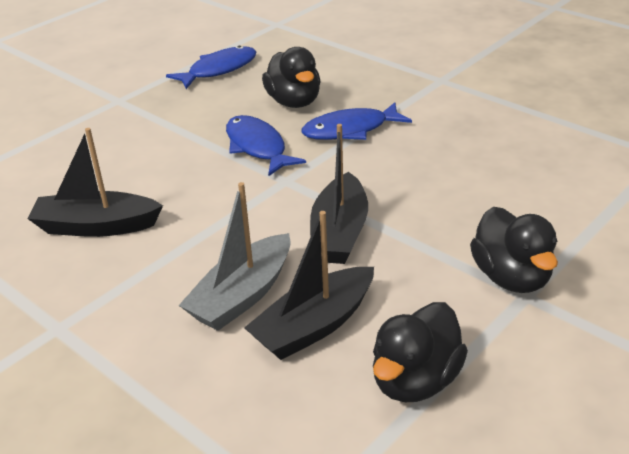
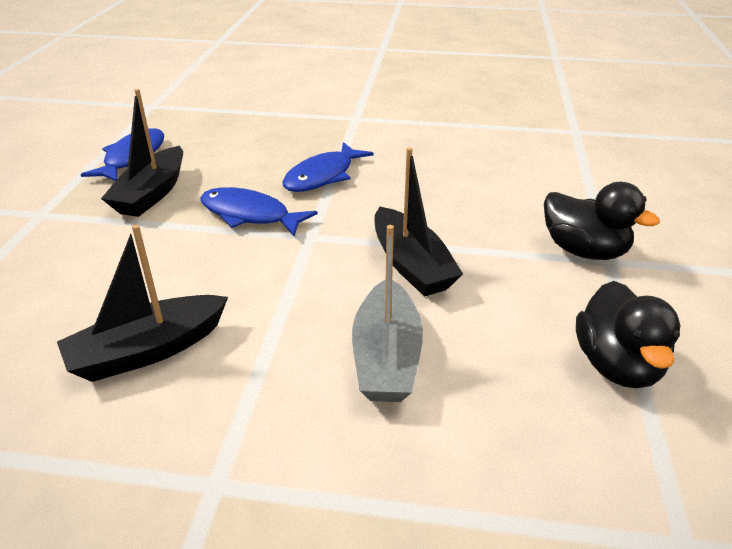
camera: 35 degrees left, 0 degrees up
(294, 102) = (243, 166): black duck -> none
(314, 326) = (483, 356): black boat -> black boat (152, 193)

